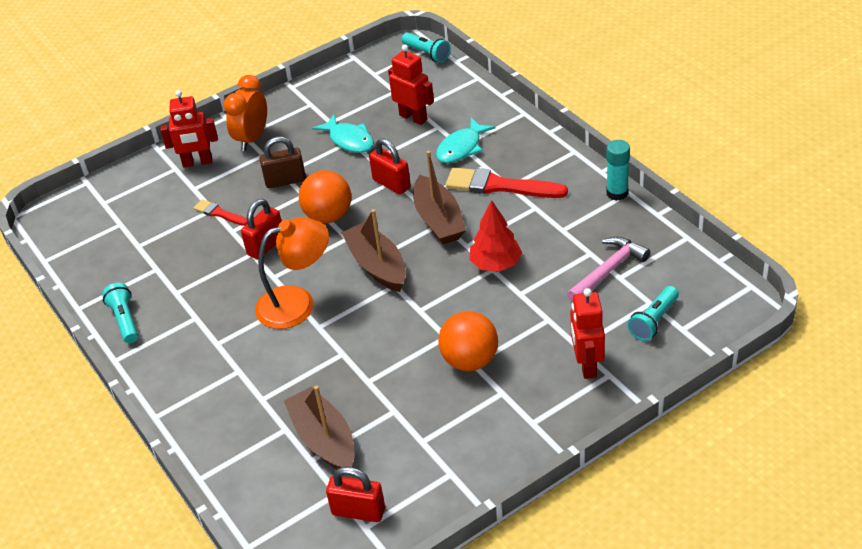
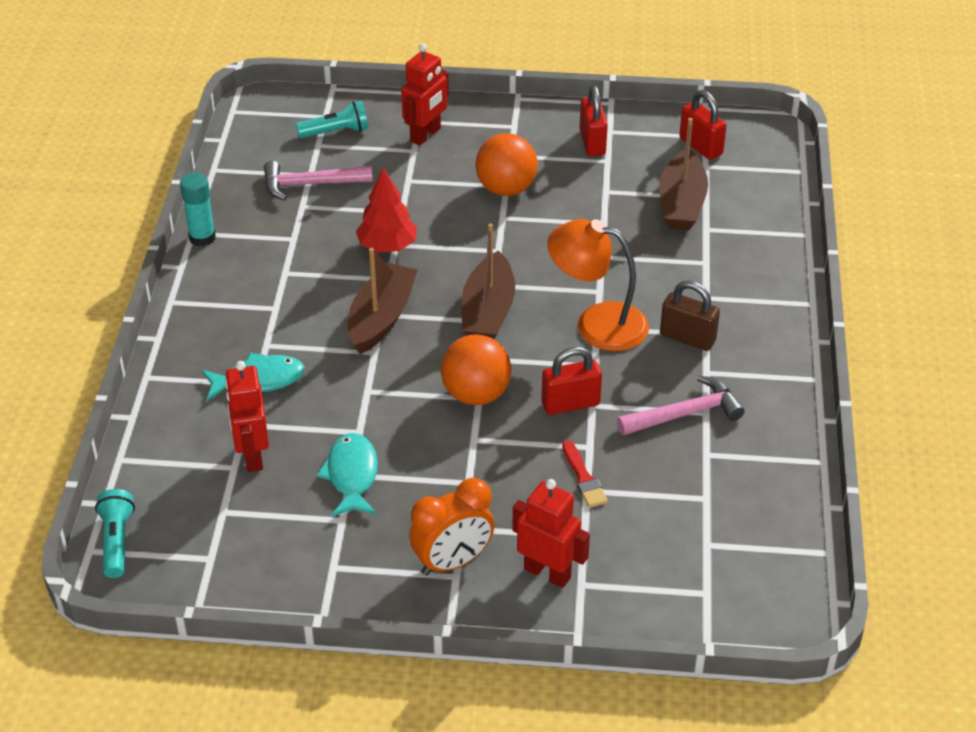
camera: 145 degrees left, 0 degrees up
(125, 320) = (780, 414): turquoise flashlight -> none
(188, 283) = (685, 414): none -> pink hammer
(285, 181) = (474, 471): brown padlock -> brown padlock (687, 338)
(391, 184) = (375, 388): red padlock -> red padlock (592, 142)
(499, 186) = (284, 314): red brush -> none

